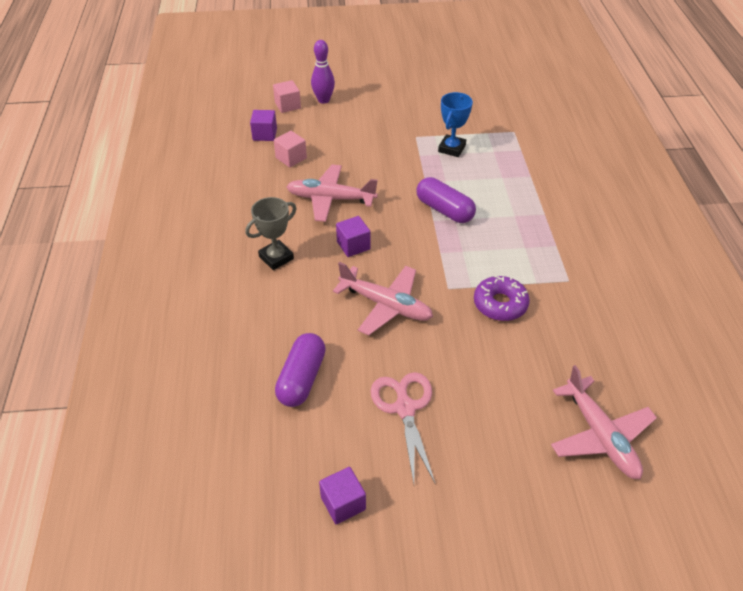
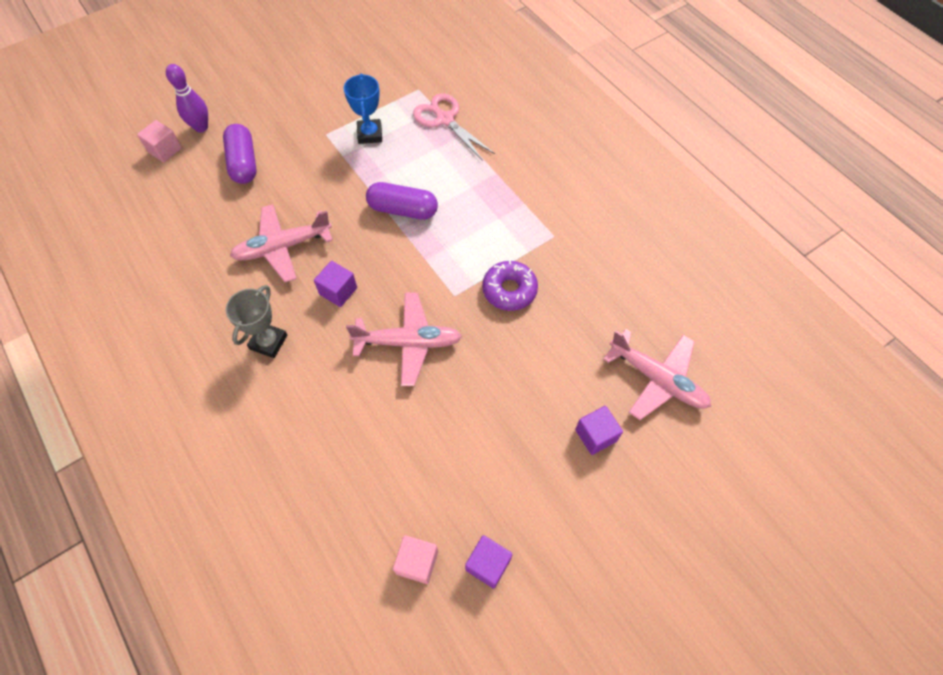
camera: 30 degrees left, 15 degrees up
(265, 134) = (162, 198): purple cube -> purple cube (595, 435)
(291, 158) = (210, 215): pink cube -> pink cube (417, 562)
(302, 379) = (376, 462): purple capsule -> purple capsule (244, 163)
(405, 408) = (487, 441): pink scissors -> pink scissors (445, 119)

